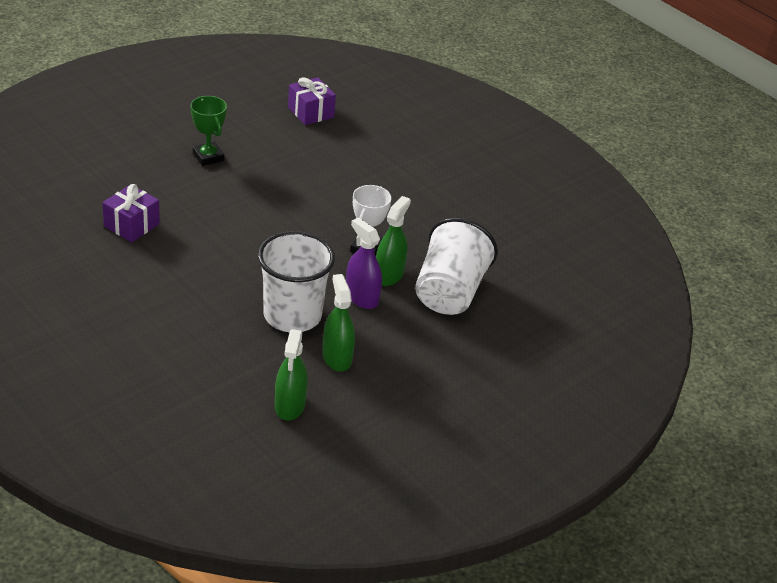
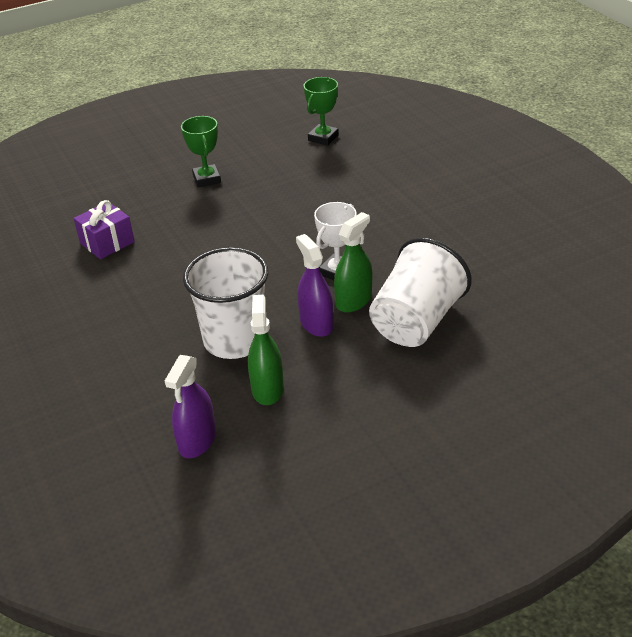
camera: 20 degrees right, 0 degrees up
(290, 405) = (197, 440): green spray bottle -> purple spray bottle
(310, 112) = (323, 138): purple gift -> green trophy

